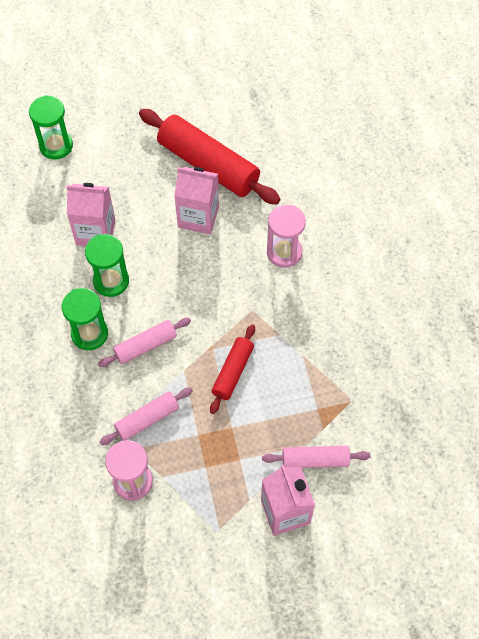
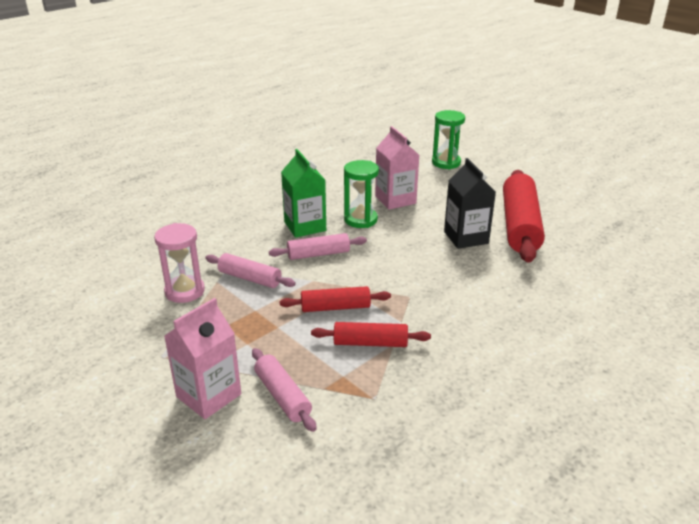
camera: 60 degrees right, 30 degrees down
(89, 334) = (305, 226): green hourglass -> green carton
(145, 346) = (318, 254): pink rolling pin -> pink rolling pin turned 45 degrees counterclockwise
(198, 217) = (466, 237): pink carton -> black carton
(284, 252) = (489, 293): pink hourglass -> none
(292, 370) = (370, 343): none -> red rolling pin

